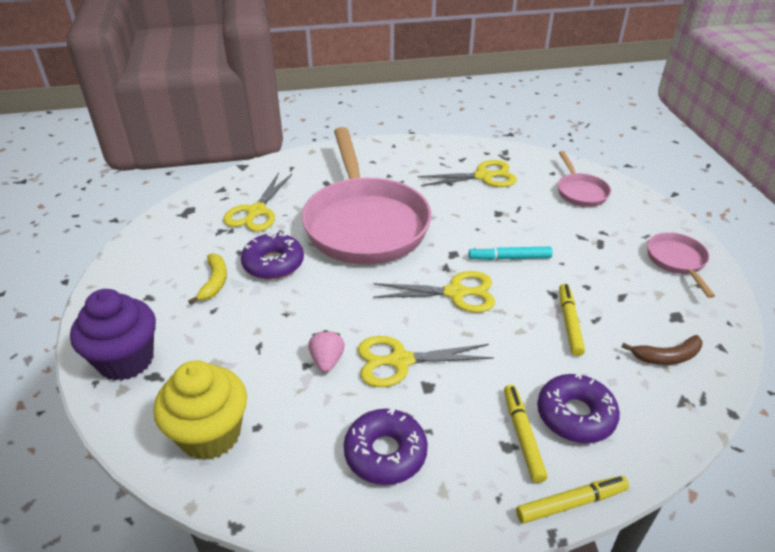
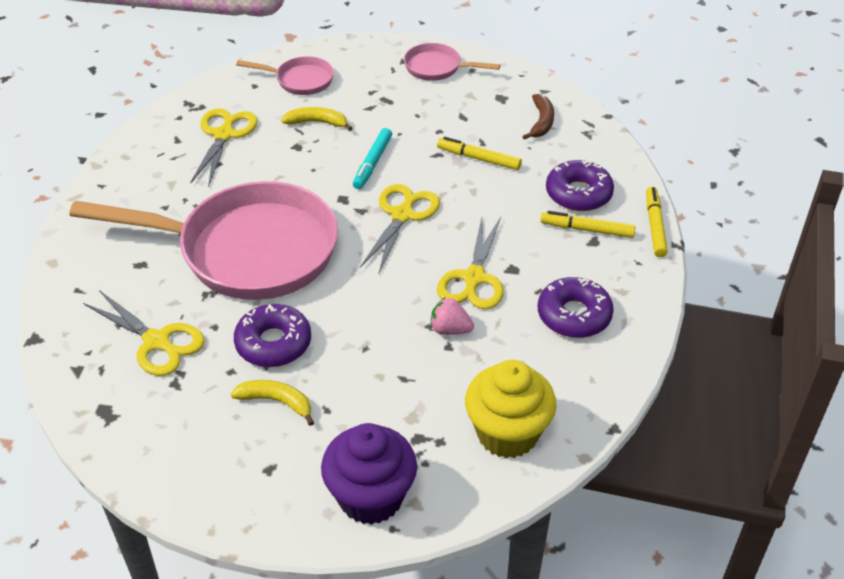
camera: 70 degrees left, 5 degrees up
(535, 215) = (317, 122): none -> yellow banana

